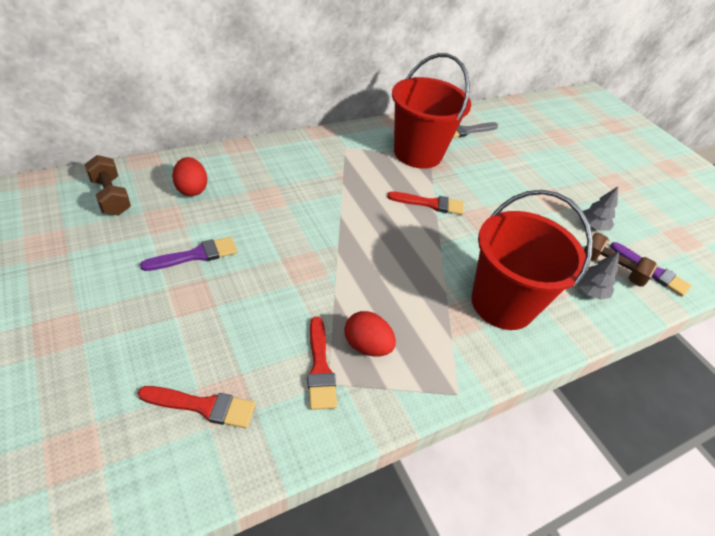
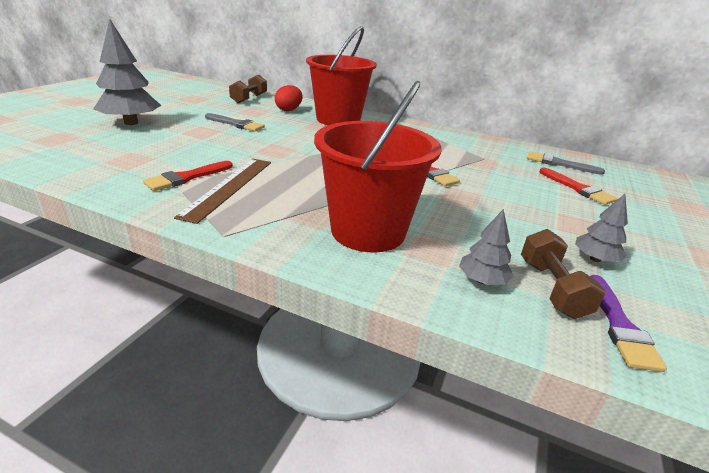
camera: 55 degrees right, 15 degrees down
(87, 349) = (131, 123): none -> grey tree
(196, 255) = (236, 124): purple brush -> grey brush
(203, 406) = (116, 156): red brush -> red brush (578, 189)
(367, 346) = (229, 187): red egg -> brown ruler
(417, 153) = (477, 153): red bucket -> red bucket (338, 120)

